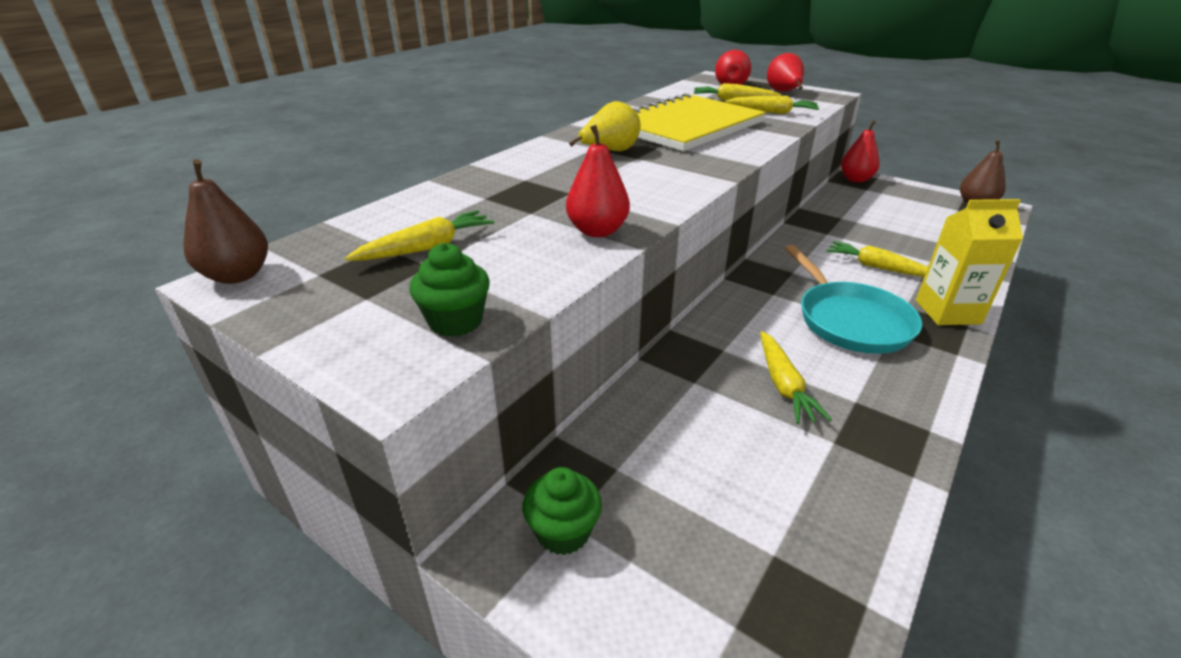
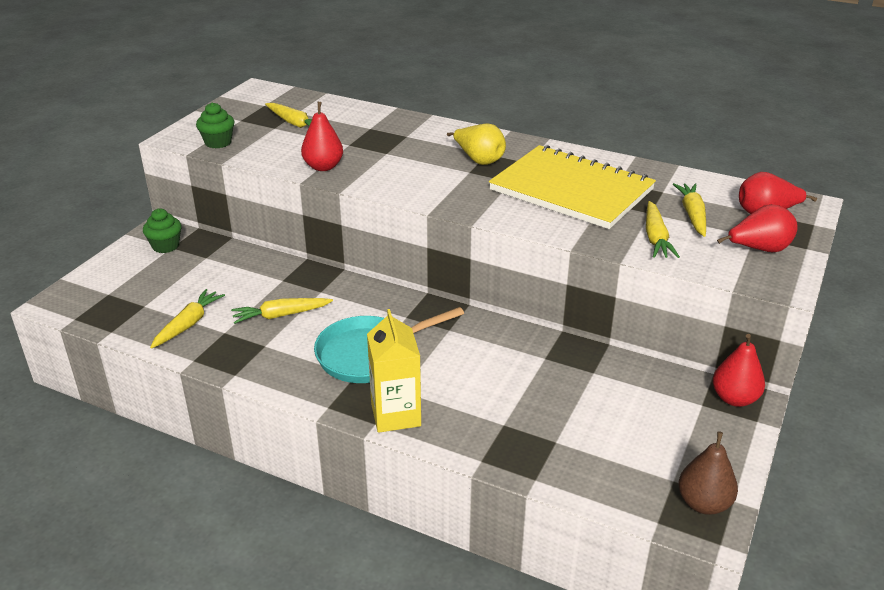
camera: 80 degrees right, 0 degrees up
(238, 275) = (261, 89): brown pear -> none
(877, 267) = (474, 382): yellow carrot -> yellow carrot (188, 324)

